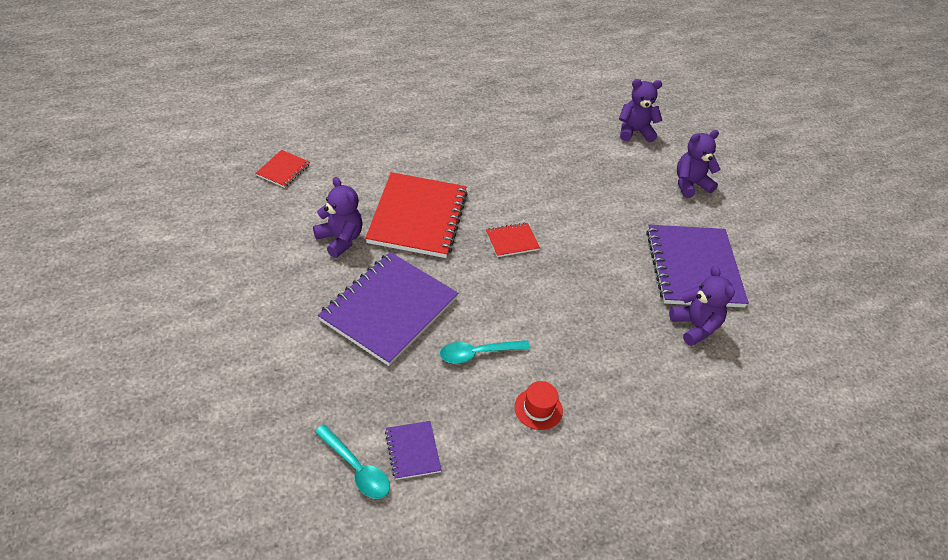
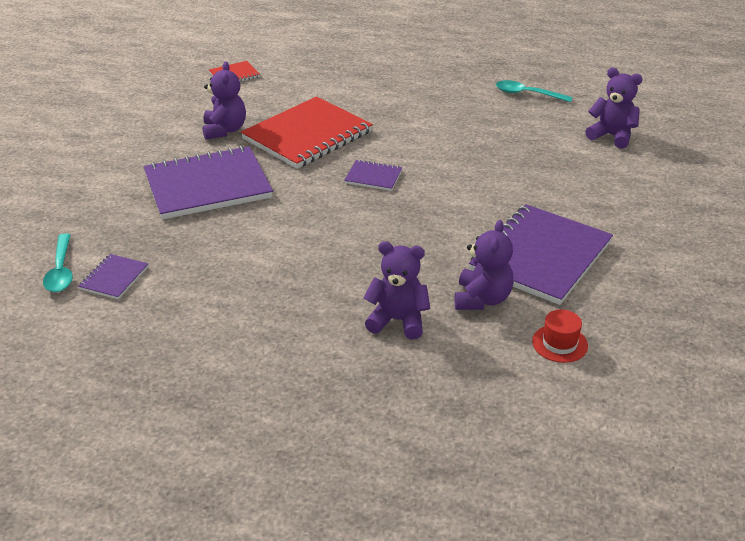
camera: 40 degrees right, 10 degrees down
(478, 353) = (244, 239): turquoise spoon -> turquoise spoon (527, 94)
(512, 241) = (373, 177): red notebook -> purple notebook
(538, 409) = (249, 295): red hat -> red hat (559, 343)
(690, 184) = (625, 193): purple teddy bear -> purple teddy bear (398, 320)

